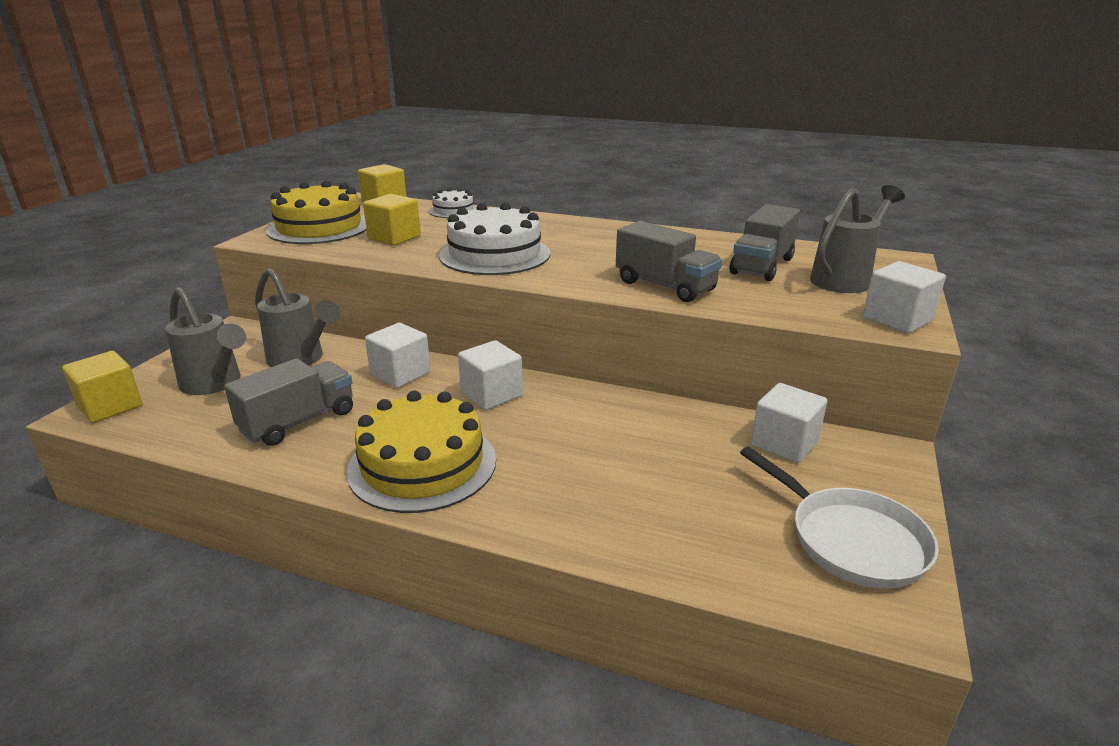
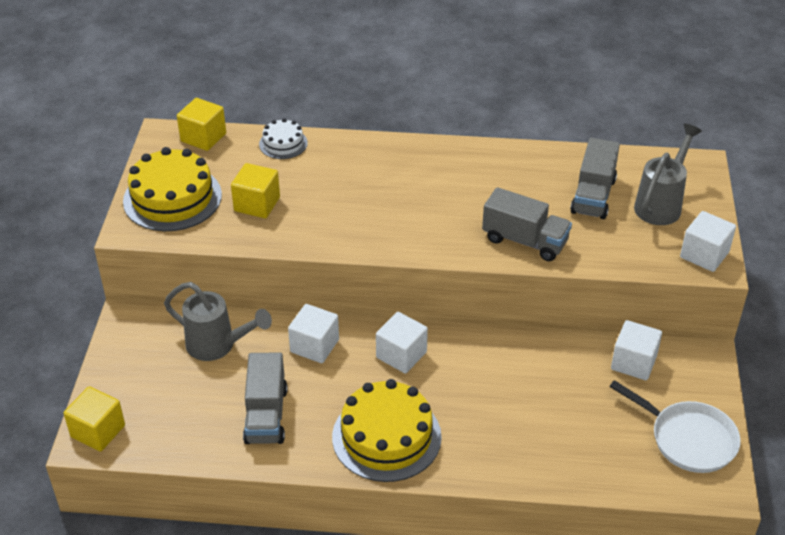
camera: 15 degrees left, 15 degrees up
(215, 384) = (166, 389): grey watering can -> none
(298, 421) = (266, 415): grey truck -> grey truck turned 150 degrees clockwise
(495, 254) = (364, 217): white cake -> none

